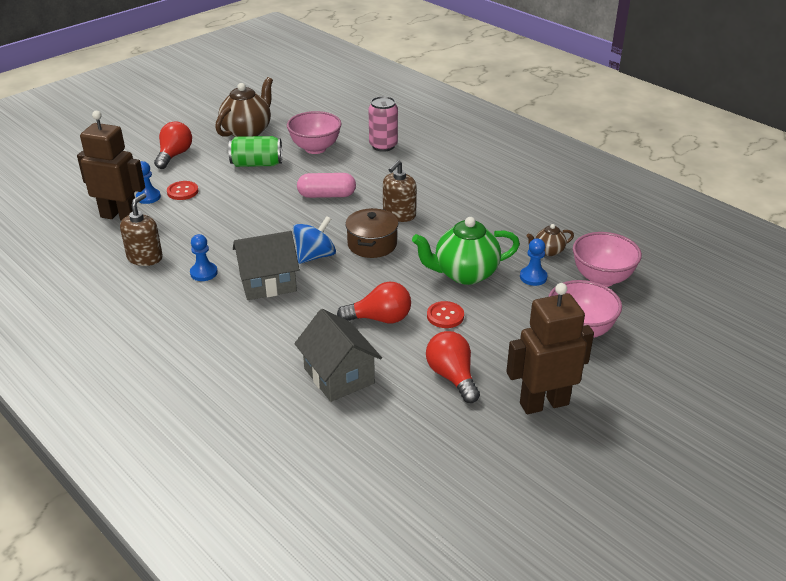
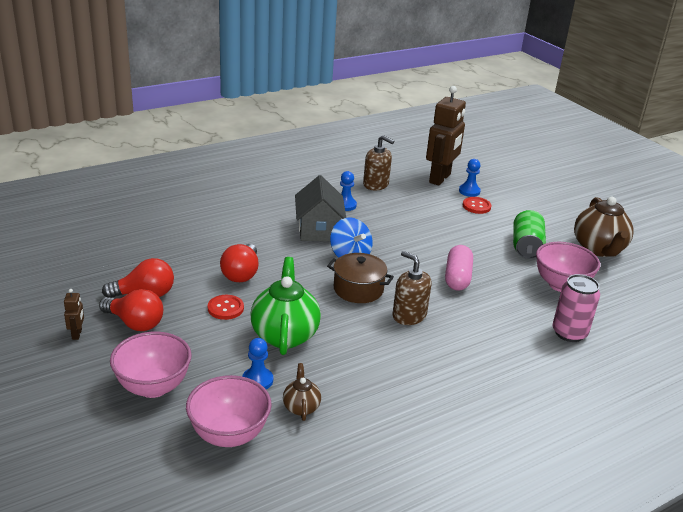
camera: 100 degrees right, 5 degrees down
(174, 155) = (545, 207): red light bulb -> red light bulb (135, 323)
(247, 132) = (598, 249): brown teapot -> brown teapot turned 45 degrees clockwise
(339, 376) = (183, 244): grey house -> none
(543, 403) = (77, 334): brown robot -> brown robot, size x0.40

